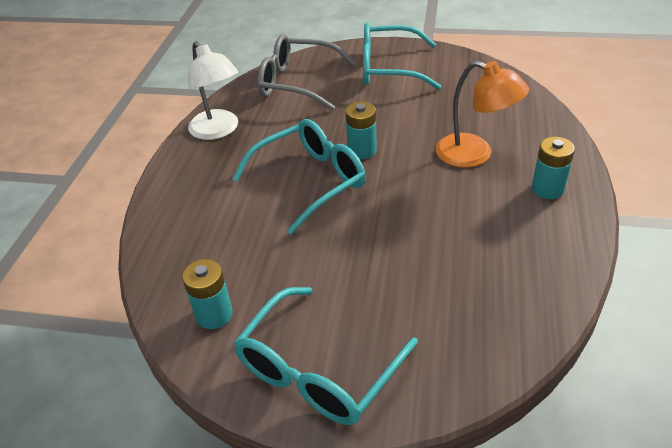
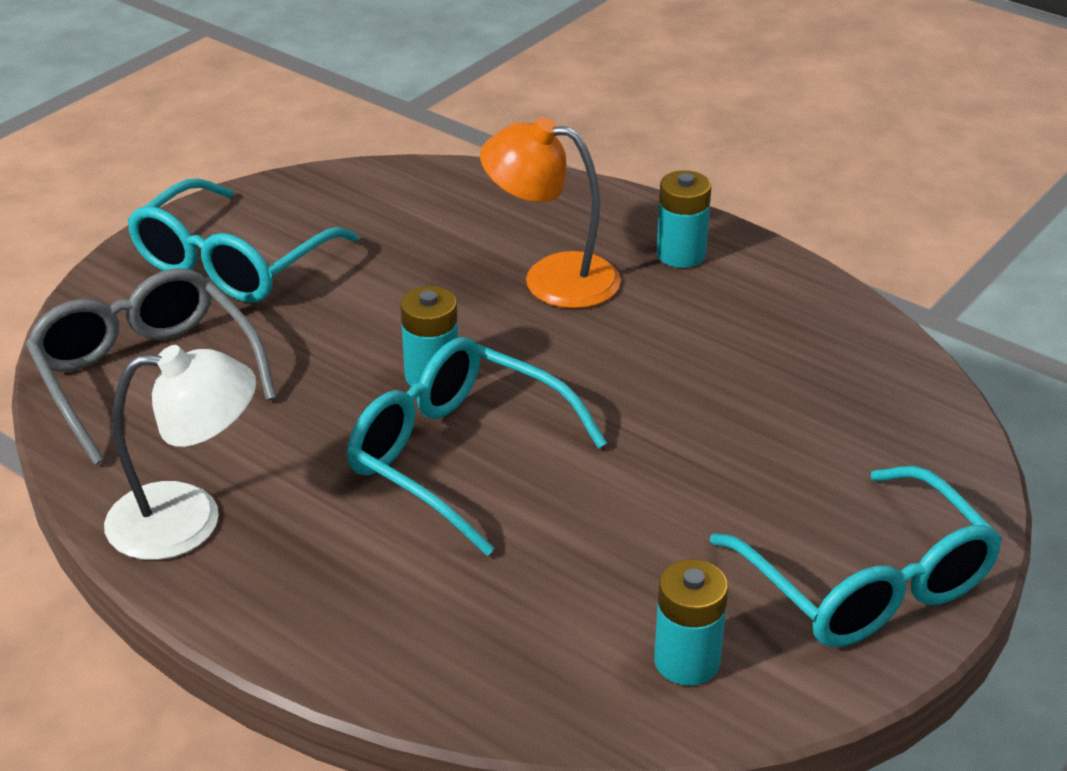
camera: 65 degrees left, 5 degrees down
(297, 83) = (146, 375): grey glasses -> grey glasses turned 105 degrees clockwise
(311, 181) = (456, 456): turquoise glasses -> turquoise glasses turned 45 degrees counterclockwise
(474, 154) = (552, 278): orange lamp -> orange lamp turned 135 degrees counterclockwise

